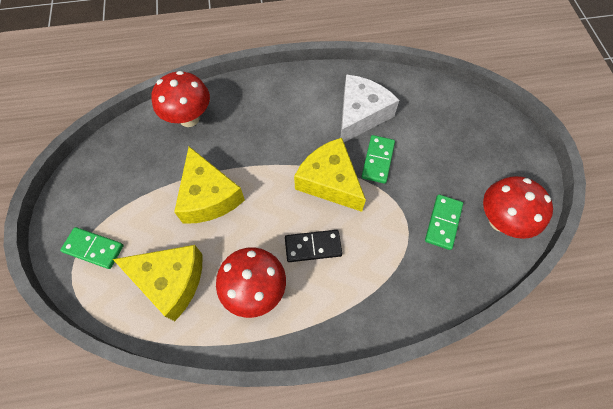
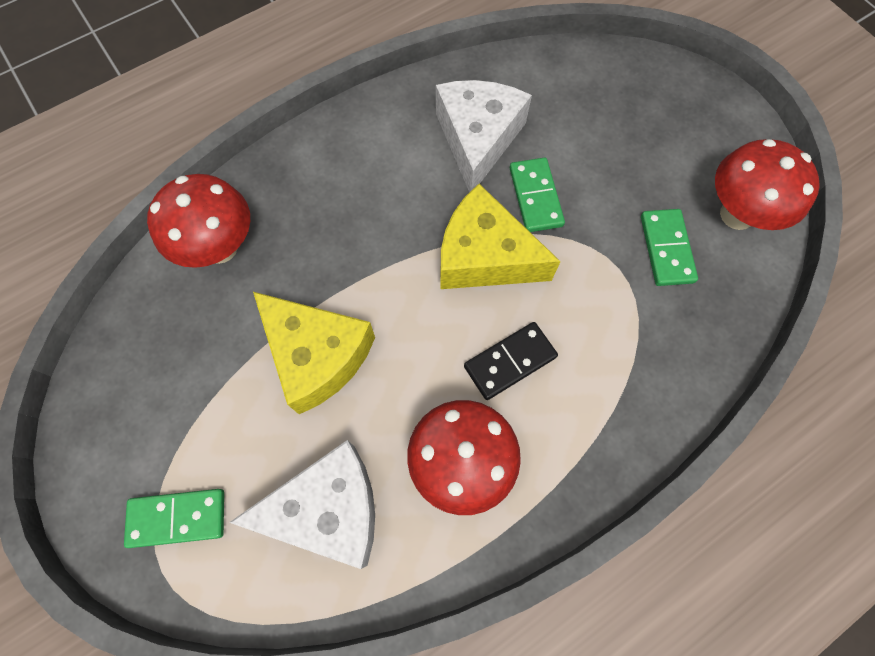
camera: 25 degrees left, 5 degrees up
(170, 281) = (328, 509): yellow cheese -> white cheese

